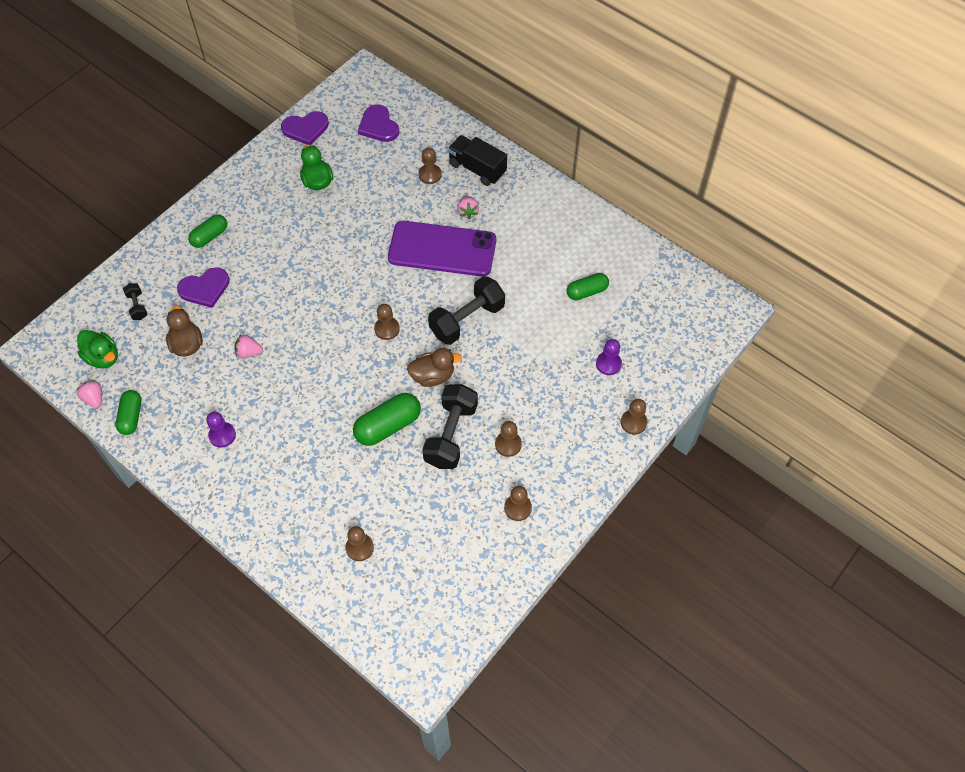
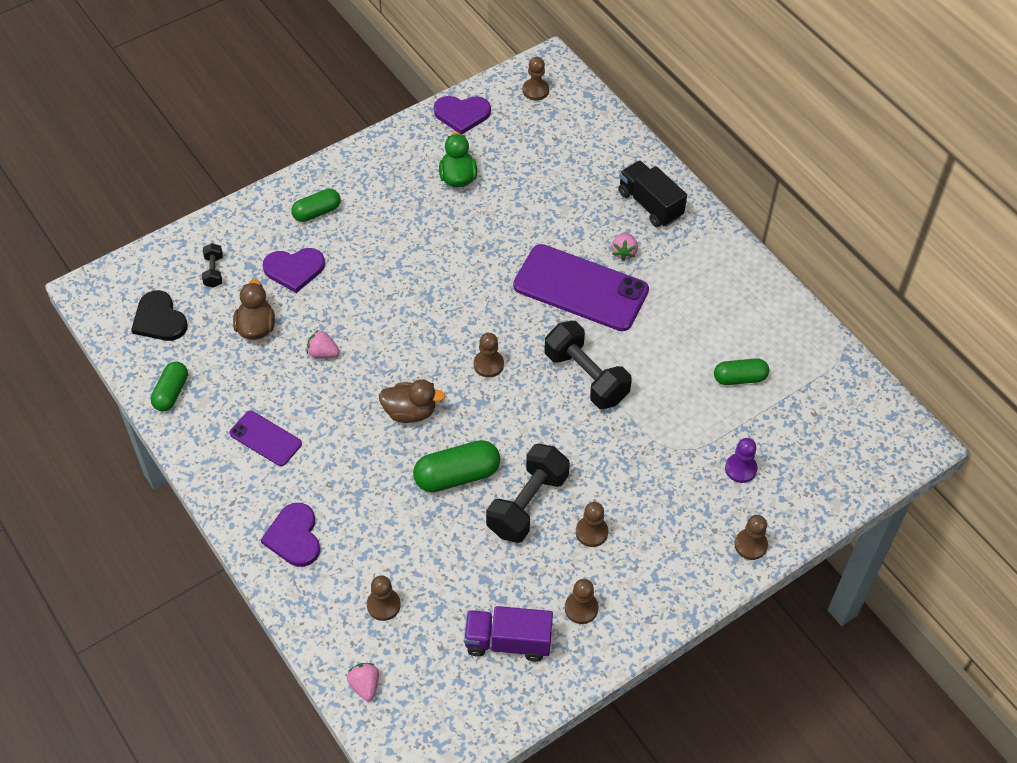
camera: 15 degrees right, 5 degrees down
(94, 398) = (137, 362): pink strawberry -> pink strawberry (365, 685)
(103, 357) = (159, 319): green duck -> black heart
(222, 435) = (265, 438): purple pawn -> purple phone
(378, 126) = (548, 129): purple heart -> purple heart (294, 537)
(430, 175) = (591, 199): brown pawn -> brown pawn (535, 90)
(433, 376) = (526, 431): brown duck -> brown duck (410, 412)
(467, 320) = (586, 377): black dumbbell -> black dumbbell turned 75 degrees clockwise
(468, 550) = (508, 641): none -> purple truck

